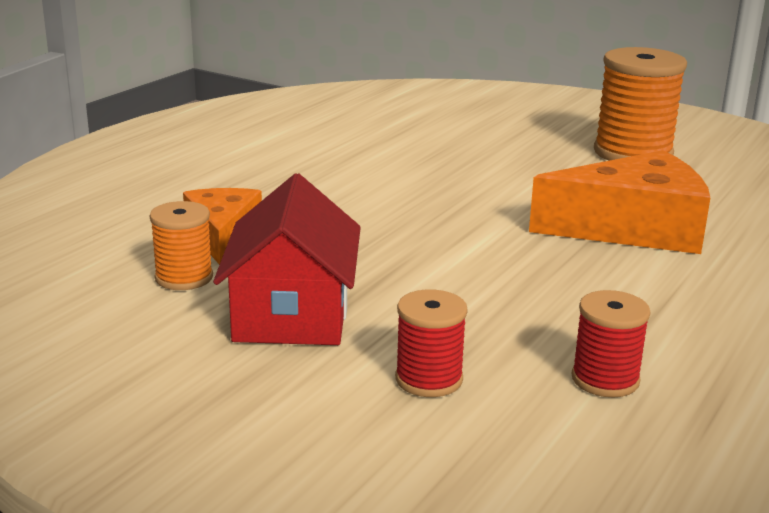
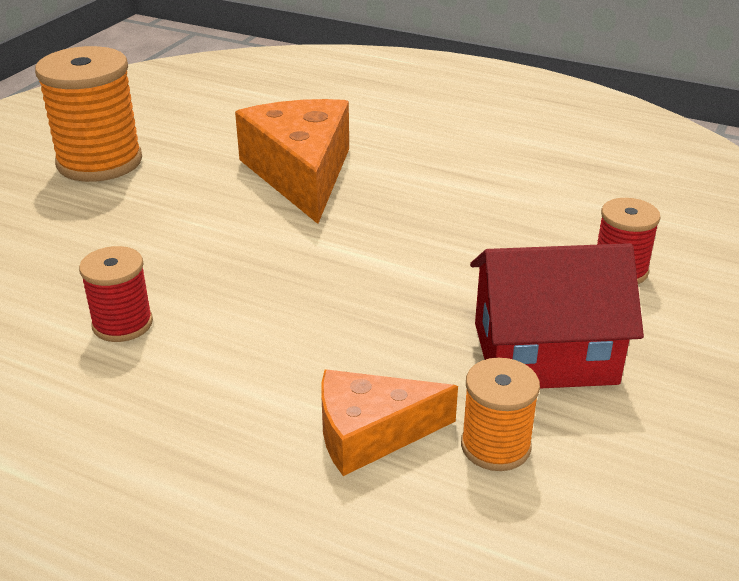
camera: 95 degrees left, 10 degrees up
(605, 379) = (576, 198): red spool -> red spool (122, 324)

